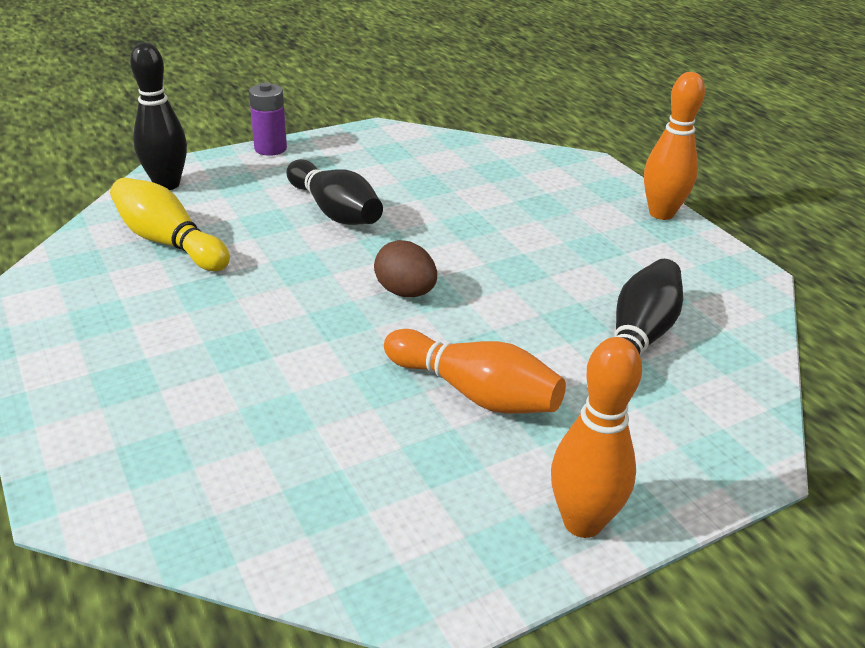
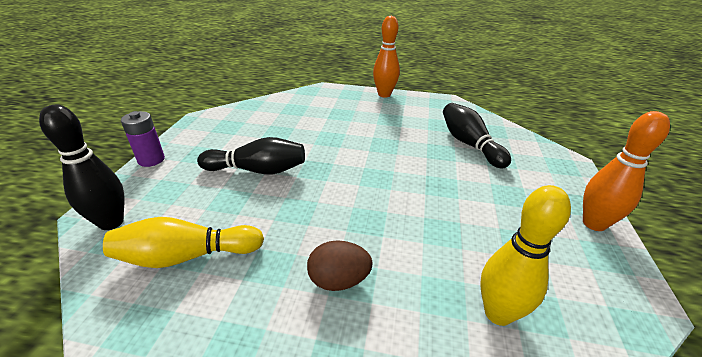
camera: 50 degrees left, 0 degrees up
(290, 466) = (498, 313): none -> yellow bowling pin
(405, 292) = (367, 185): brown egg -> brown egg (338, 280)
(474, 392) = (475, 206): orange bowling pin -> none

